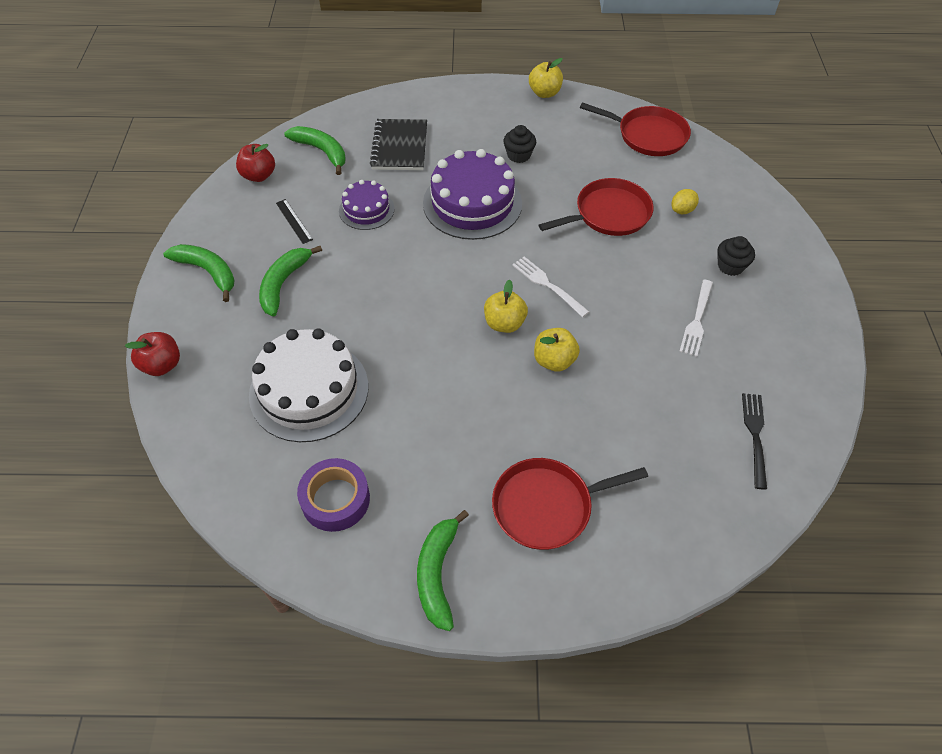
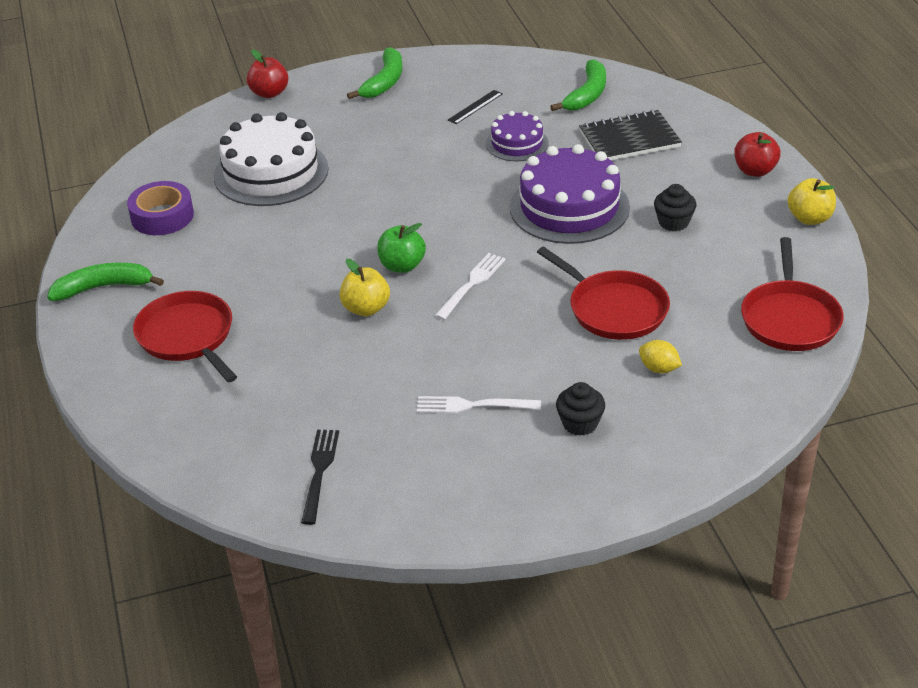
camera: 75 degrees right, 15 degrees down
(259, 176) = (526, 70): red apple -> red apple (755, 171)
(283, 284) = (390, 124): green banana -> none
(504, 323) = (402, 266): yellow apple -> green apple
(755, 436) = (319, 472): black fork -> black fork turned 75 degrees counterclockwise

